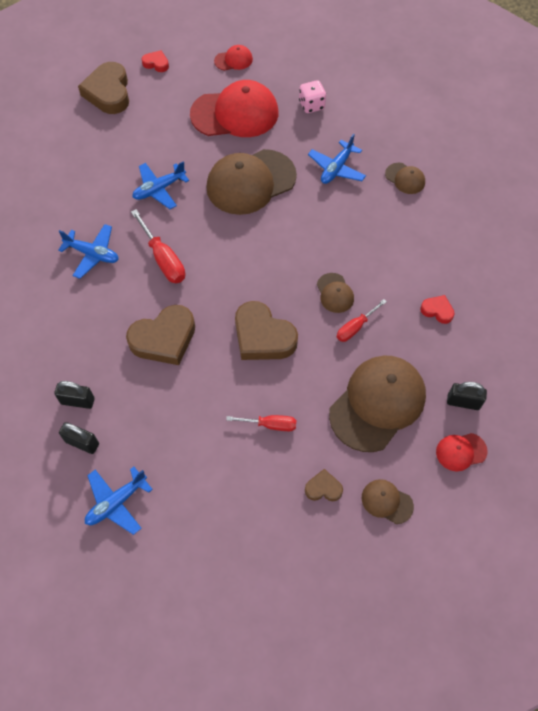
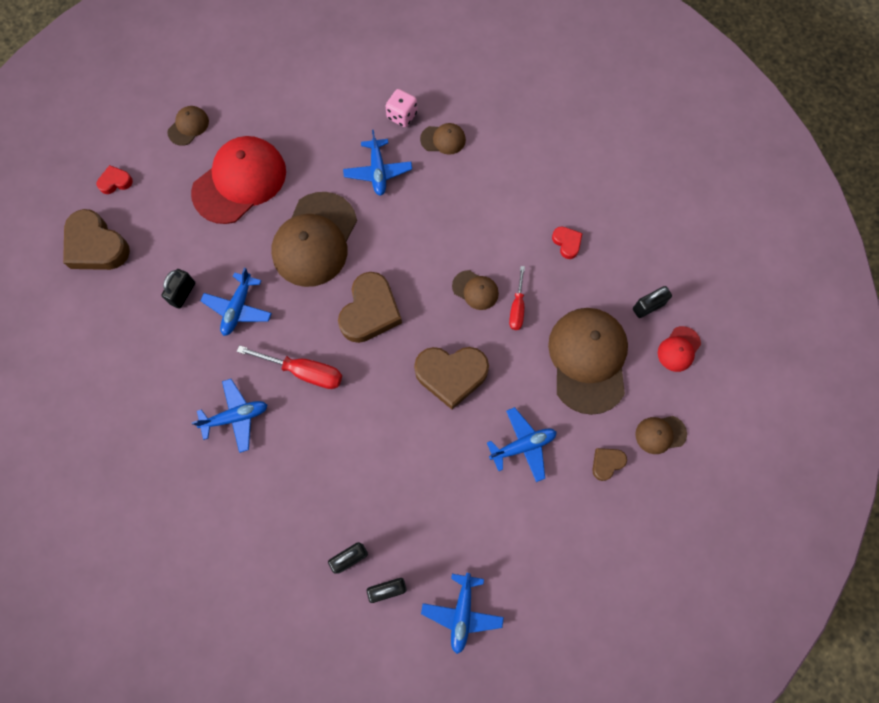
camera: 40 degrees left, 10 degrees up
(133, 156) = (183, 293): none -> black padlock
(164, 339) = (371, 443): brown heart -> brown heart (370, 311)
(233, 60) = (188, 126): red cap -> brown cap
(270, 425) = (523, 446): red screwdriver -> blue plane
(311, 105) = (302, 124): pink dice -> pink dice (402, 116)
(437, 310) = (567, 243): red heart -> red heart turned 75 degrees clockwise

